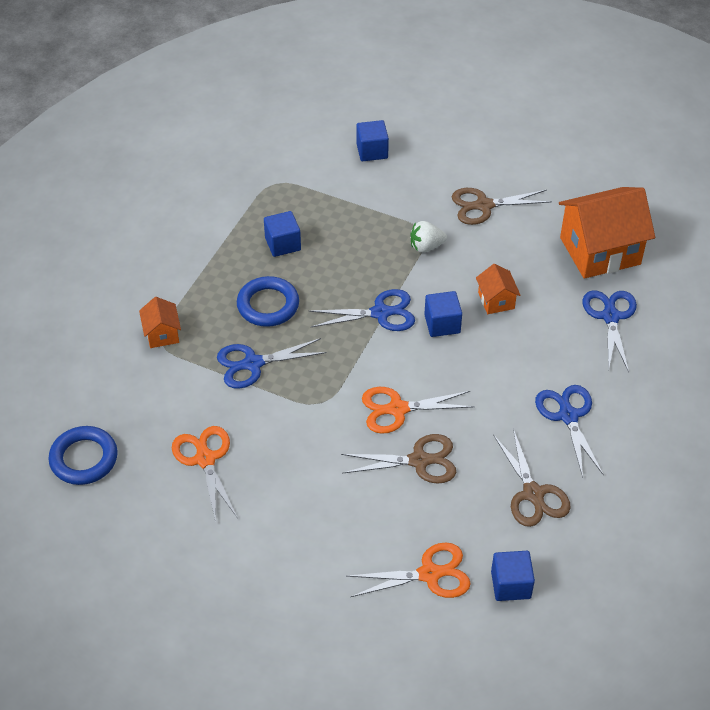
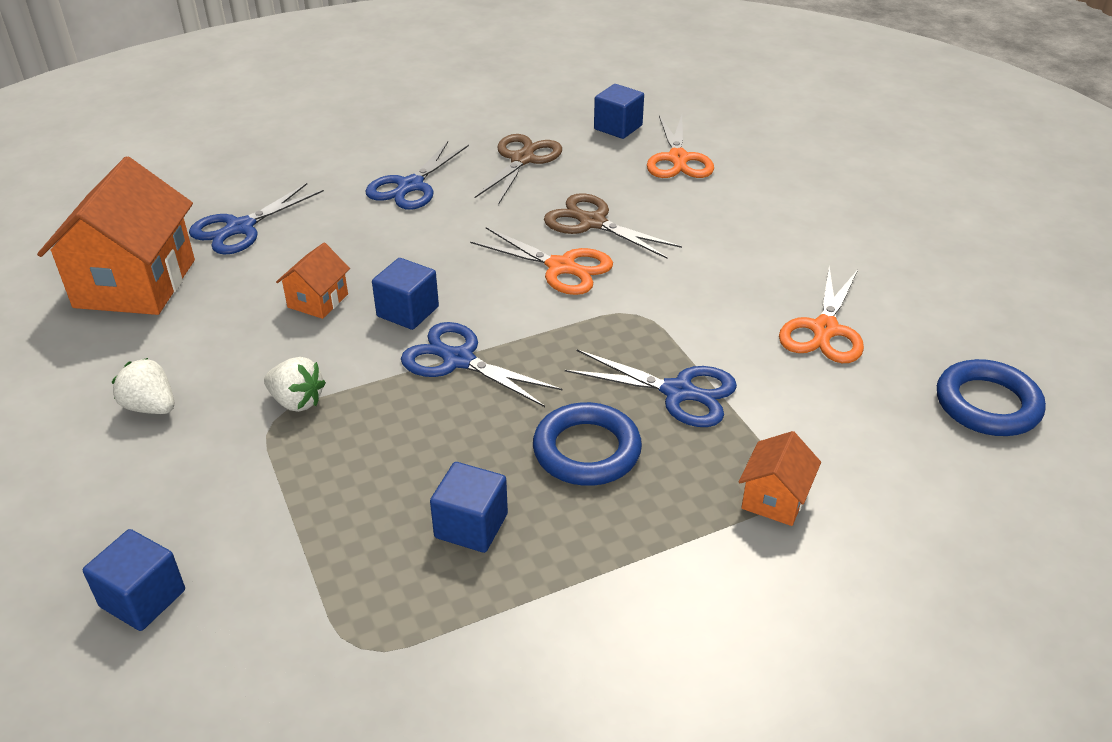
camera: 140 degrees left, 10 degrees down
(429, 574) = (678, 159): orange scissors -> orange scissors turned 120 degrees counterclockwise
(484, 206) = (151, 407): brown scissors -> white strawberry
(600, 251) = (135, 283): orange house -> orange house turned 75 degrees clockwise

